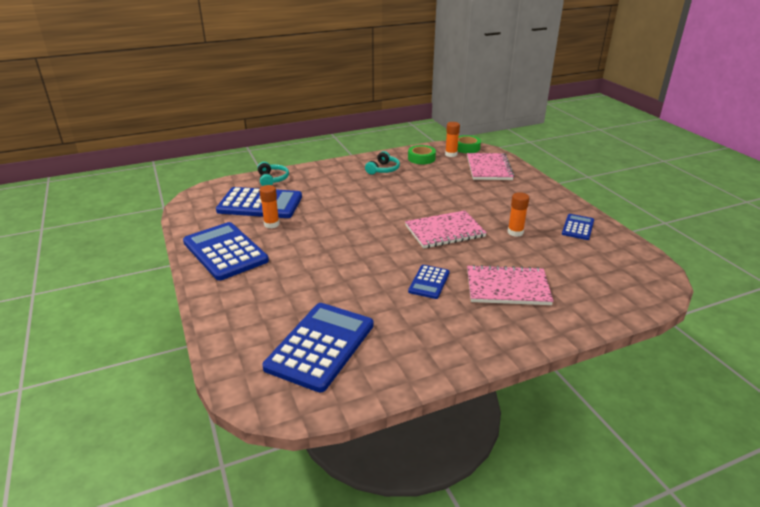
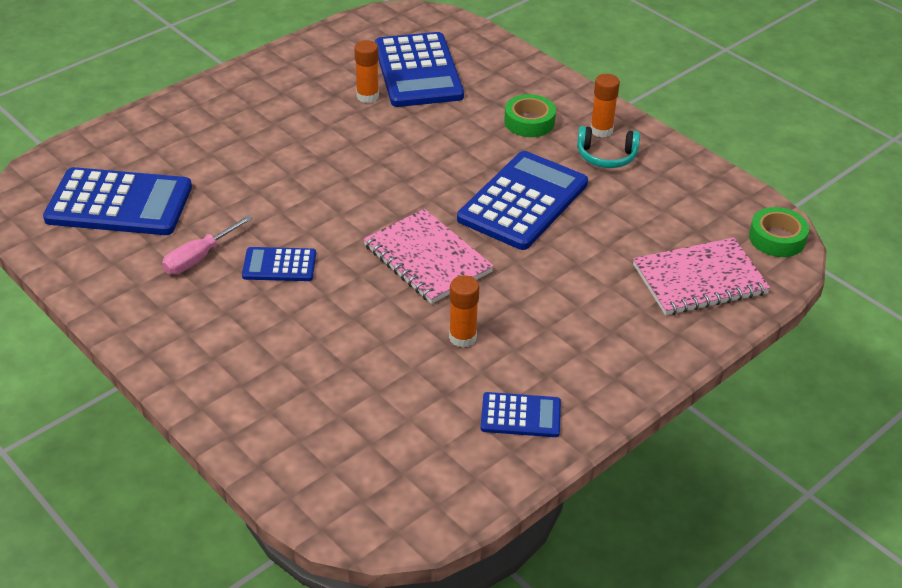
camera: 70 degrees right, 10 degrees up
(225, 251) = (284, 81): blue calculator -> blue calculator (523, 201)
(272, 179) = (499, 60): turquoise headphones -> none
(406, 314) = (199, 258): none -> pink screwdriver
(421, 158) = (683, 190): green tape -> green tape (529, 122)
(451, 154) = (729, 223): orange glue stick -> orange glue stick (601, 130)
(507, 287) = (294, 344): pink notebook -> none

